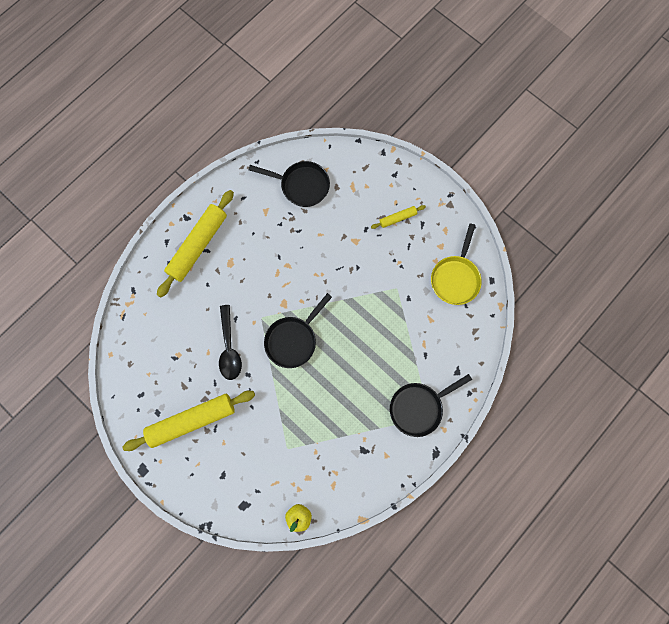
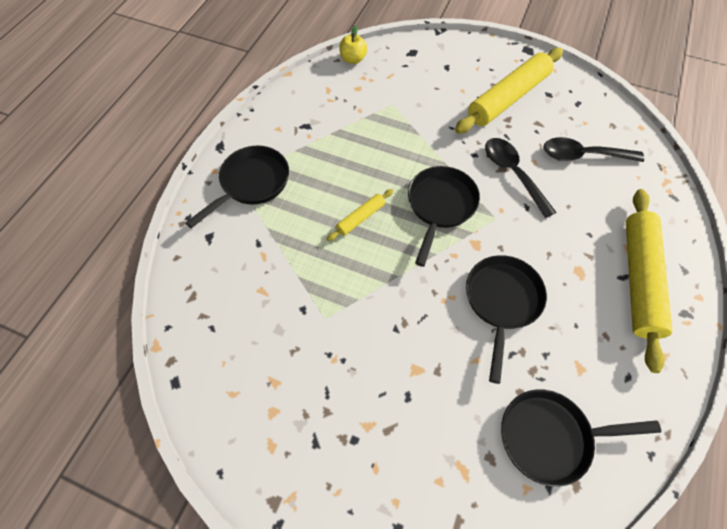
camera: 160 degrees right, 15 degrees down
(170, 345) = (583, 155): none -> black spoon
(288, 261) = (501, 301): none -> black pan
(397, 218) = (361, 437): yellow rolling pin -> yellow rolling pin (361, 218)
(455, 278) = (236, 365): yellow pan -> none

